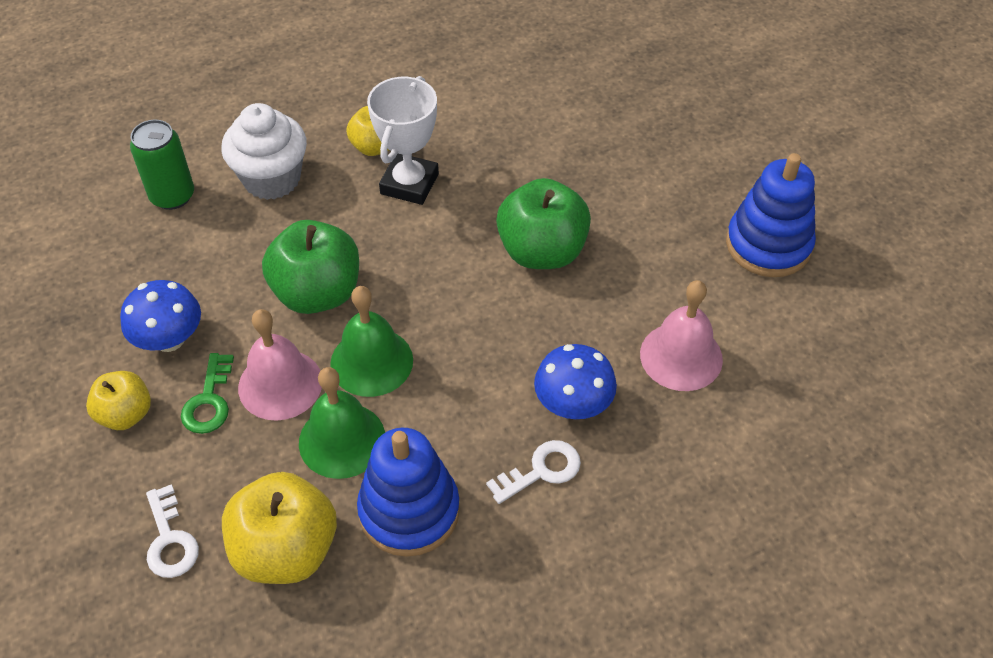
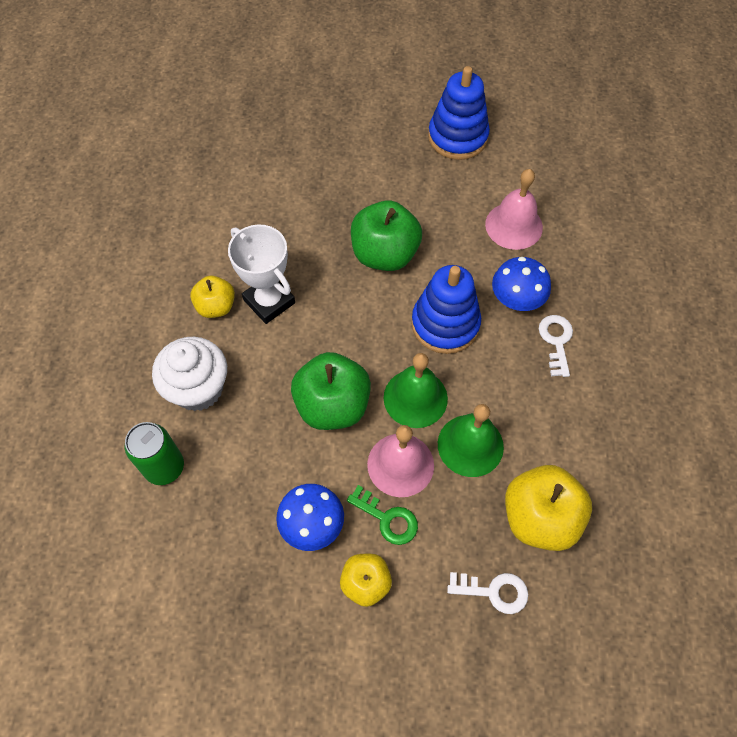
camera: 60 degrees left, 10 degrees up
(409, 511) = (547, 429): blue stacking toy -> blue stacking toy (445, 324)

